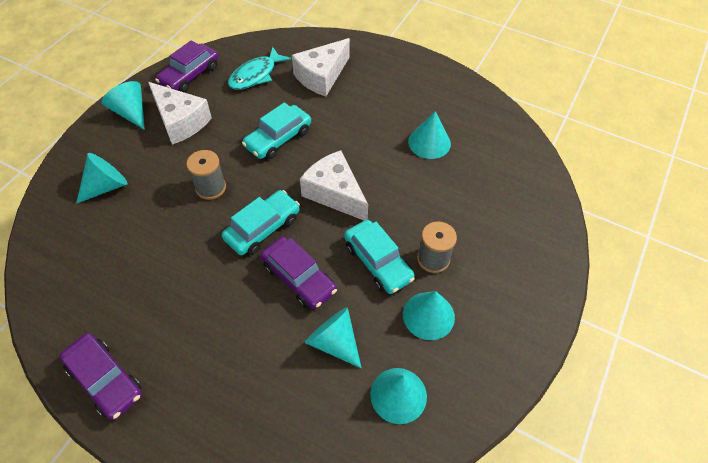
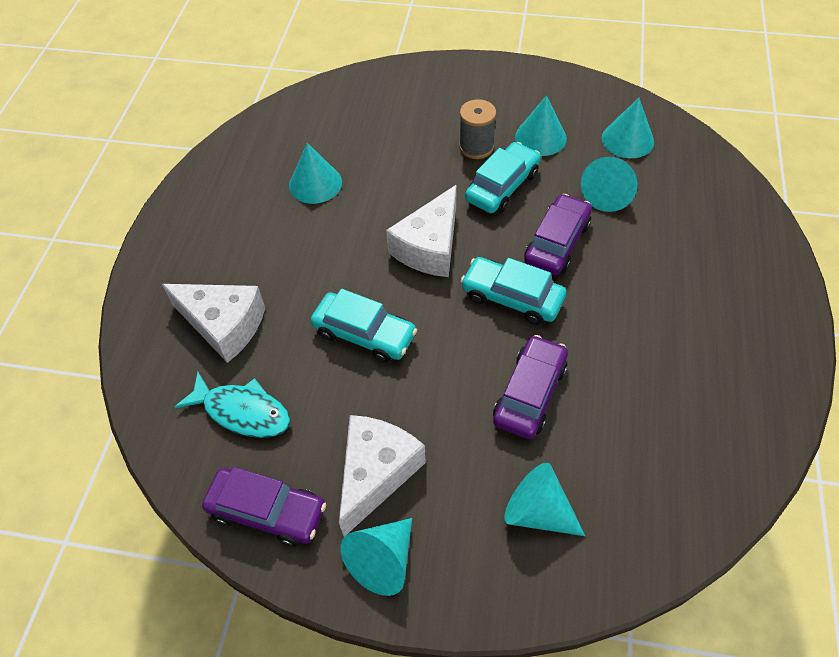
camera: 105 degrees left, 0 degrees up
(105, 380) = (768, 362): purple car -> purple car (529, 393)
(211, 187) = (479, 377): grey spool -> none

